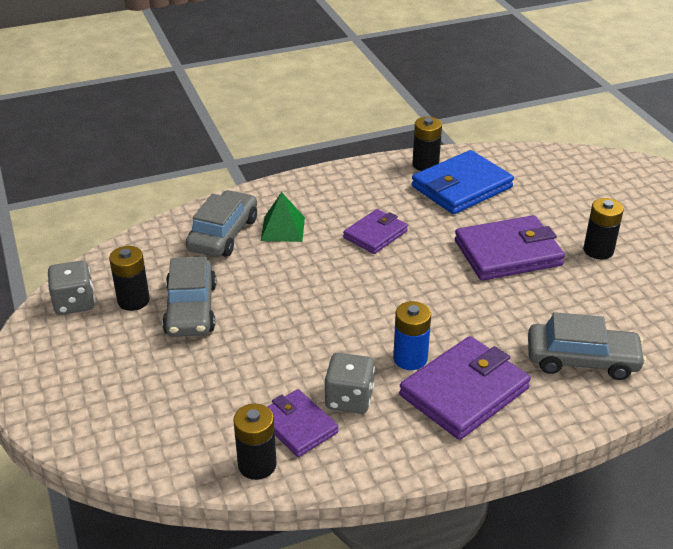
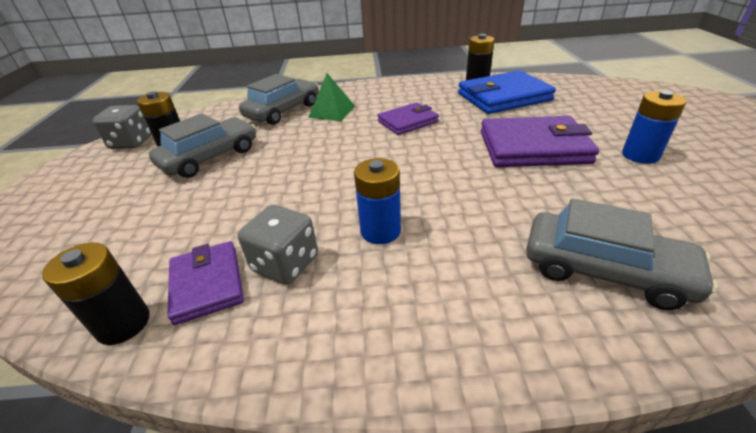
camera: 20 degrees right, 0 degrees up
(191, 309) = (210, 157): grey car -> grey car turned 150 degrees counterclockwise
(464, 392) = (426, 282): purple wallet -> none
(598, 250) = (640, 155): black battery -> blue battery

